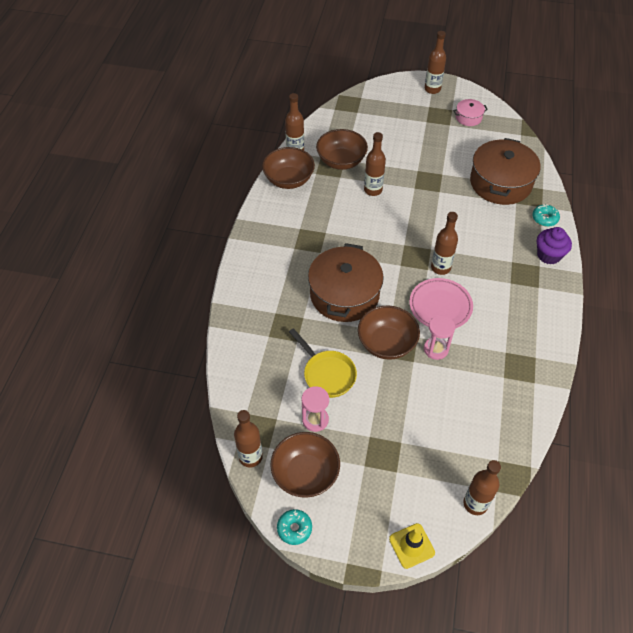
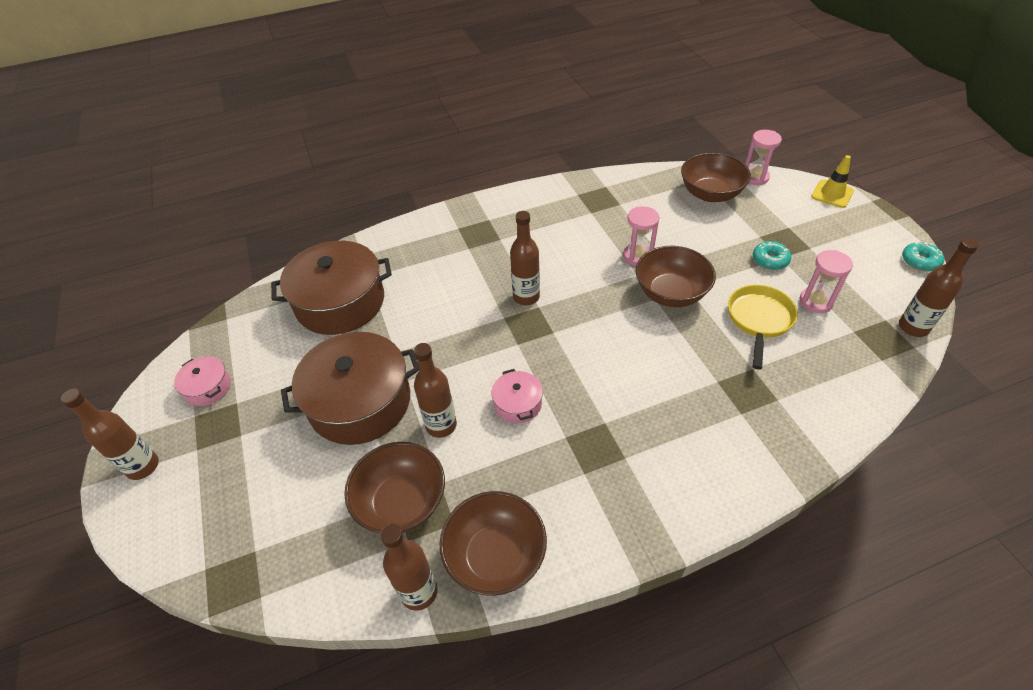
camera: 120 degrees left, 5 degrees down
(305, 474) = (870, 280): brown bowl -> brown bowl (710, 194)
(344, 294) = (645, 361): brown pot -> brown pot (360, 402)
(361, 224) = (518, 404): none -> pink pot
(440, 306) = (581, 275): pink plate -> none
(475, 504) = (755, 177): brown bottle -> pink hourglass
(544, 218) = (380, 247): turquoise donut -> turquoise donut (770, 260)
(548, 255) = (437, 227): purple cupcake -> none

